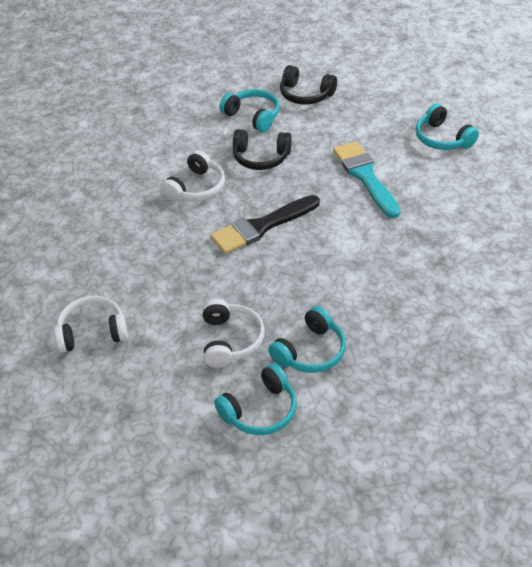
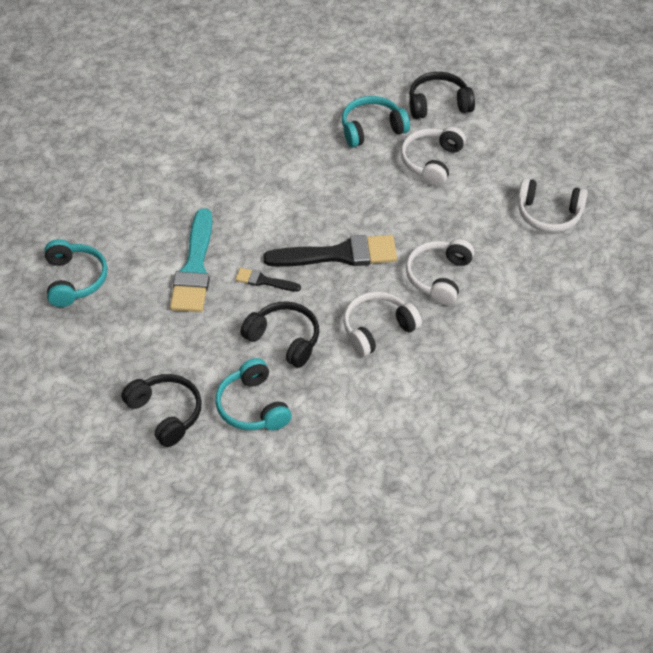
camera: 155 degrees left, 5 degrees up
(168, 240) = (439, 277): none -> white headphones
(260, 410) = (438, 104): turquoise headphones -> black headphones
(305, 187) = (264, 281): none -> black brush

